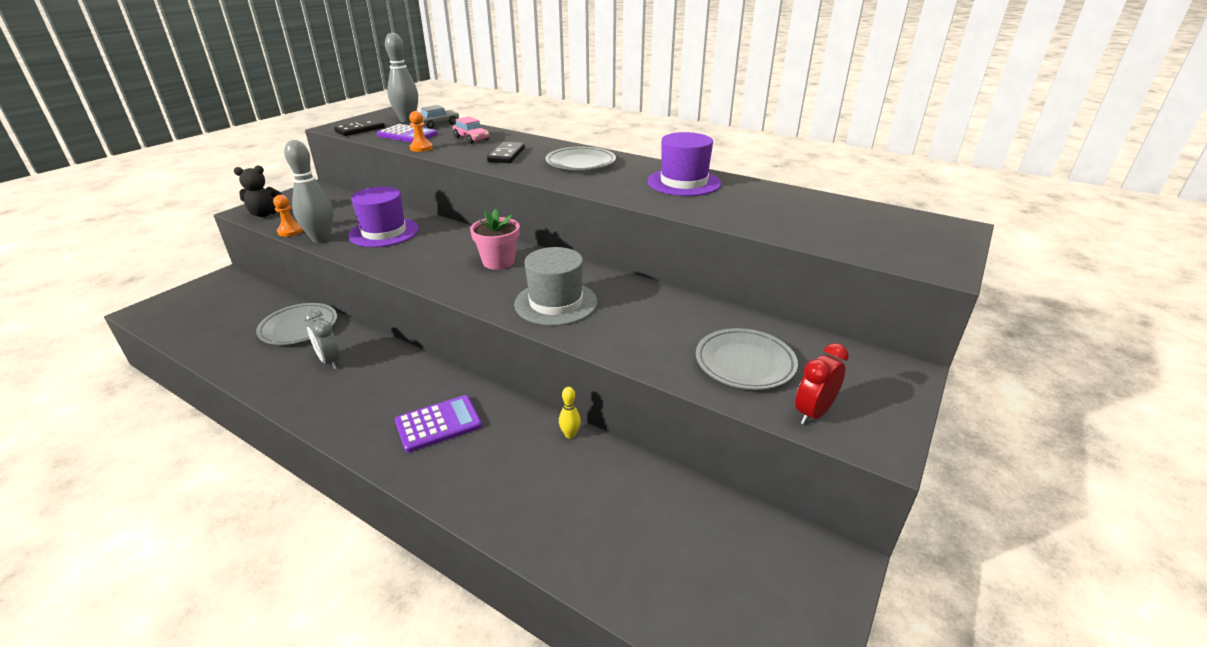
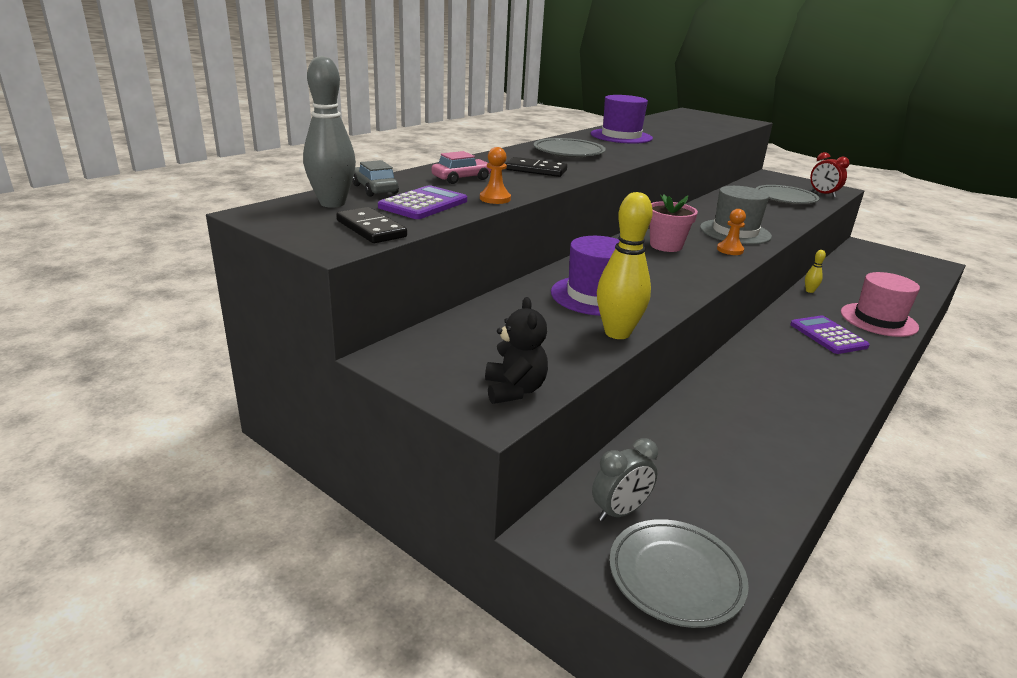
camera: 85 degrees left, 5 degrees down
(290, 231) = (591, 358): orange pawn -> orange pawn (730, 250)
(299, 327) = (704, 424): grey plate -> grey plate (675, 576)
(321, 239) = (617, 333): grey bowling pin -> yellow bowling pin
(329, 361) = (765, 395): grey clock -> grey clock (620, 512)
(485, 485) = (878, 320): none -> pink hat

